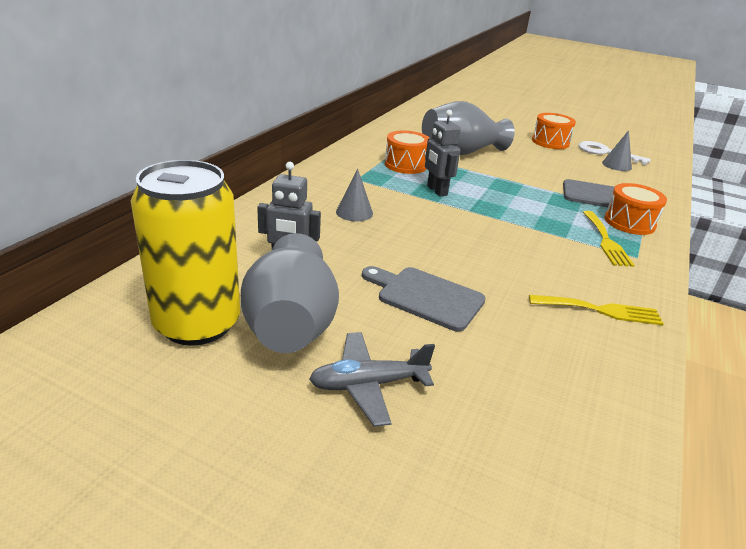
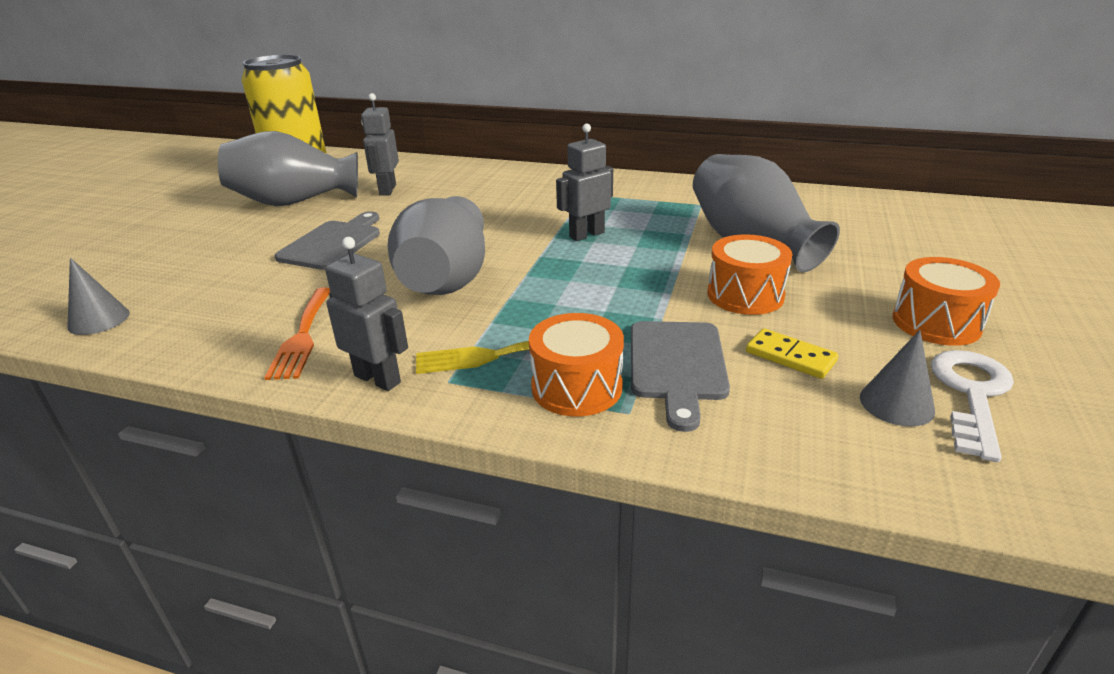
camera: 85 degrees right, 0 degrees up
(354, 212) = (496, 201): grey cone -> grey cone (99, 320)
(368, 385) = (216, 232): grey plane -> none
(405, 165) = (656, 213): orange drum -> orange drum (745, 295)
(509, 247) = (445, 282): none -> grey vase
(586, 173) = (790, 356): none -> yellow domino
(601, 310) = (302, 336): yellow fork -> orange fork
(644, 280) = (378, 379): none -> grey robot

